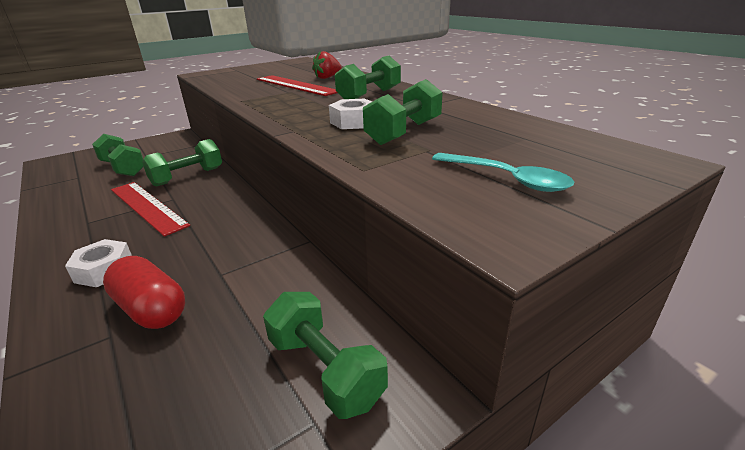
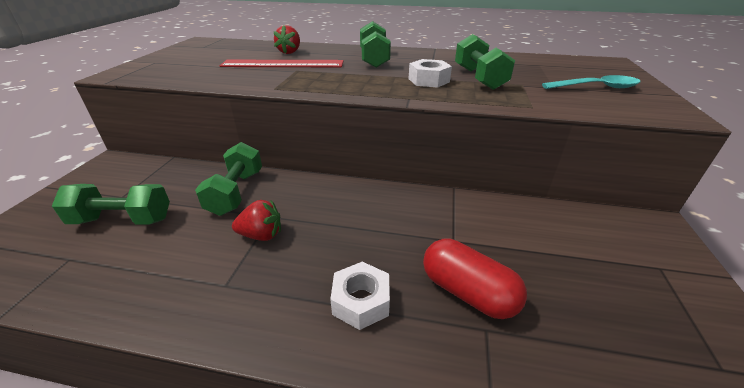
camera: 45 degrees left, 5 degrees up
(147, 206) = (261, 235): red ruler -> red strawberry
(151, 309) = (468, 292): red capsule -> red capsule turned 45 degrees clockwise
(325, 370) = (614, 244): green dumbbell -> none

